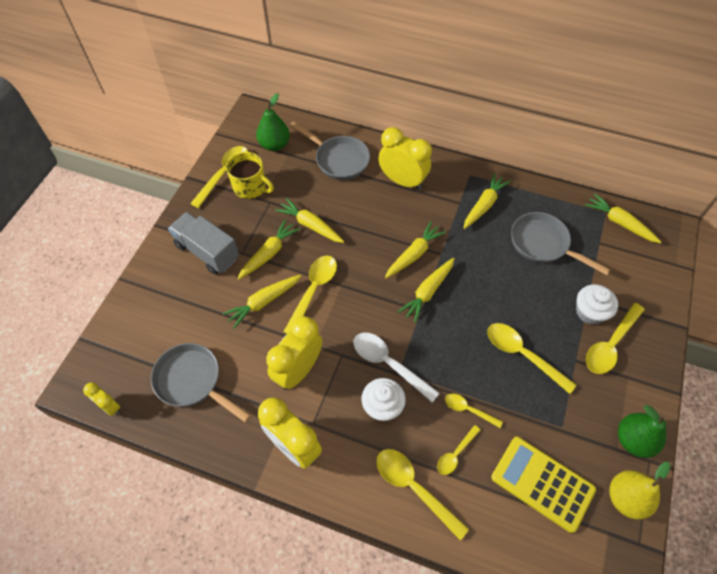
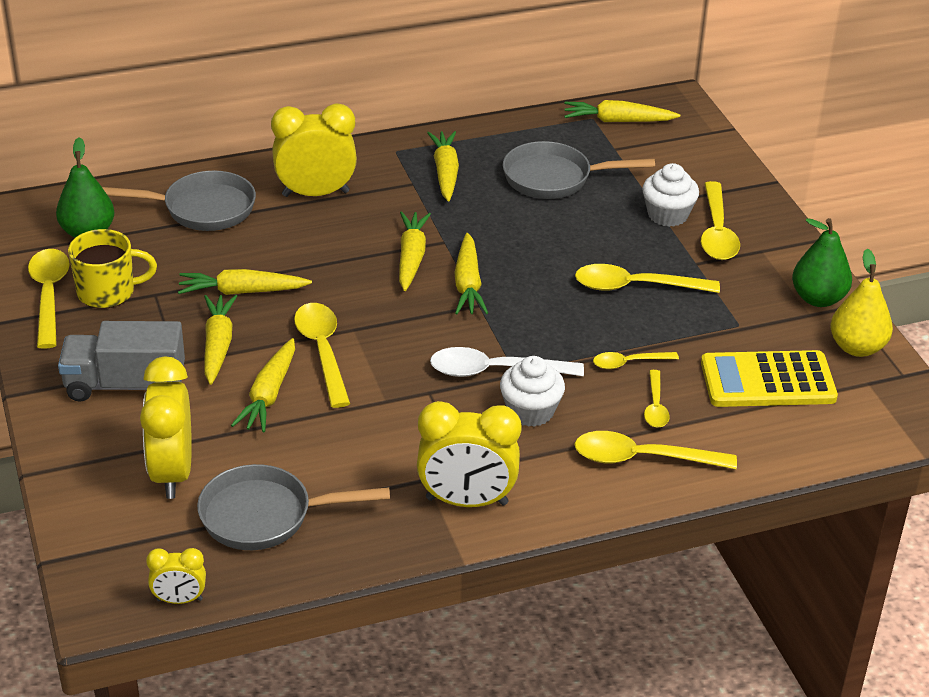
camera: 40 degrees left, 20 degrees down
(298, 370) = (392, 433): yellow clock -> yellow clock (172, 473)

